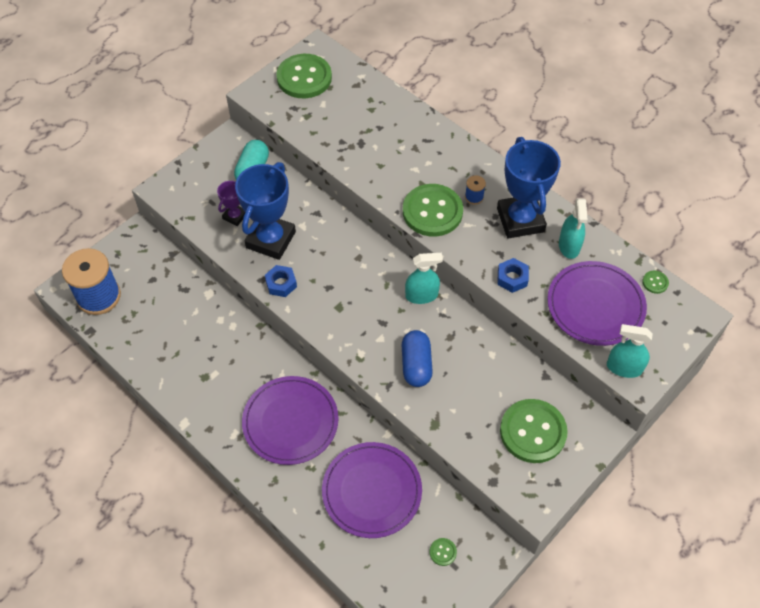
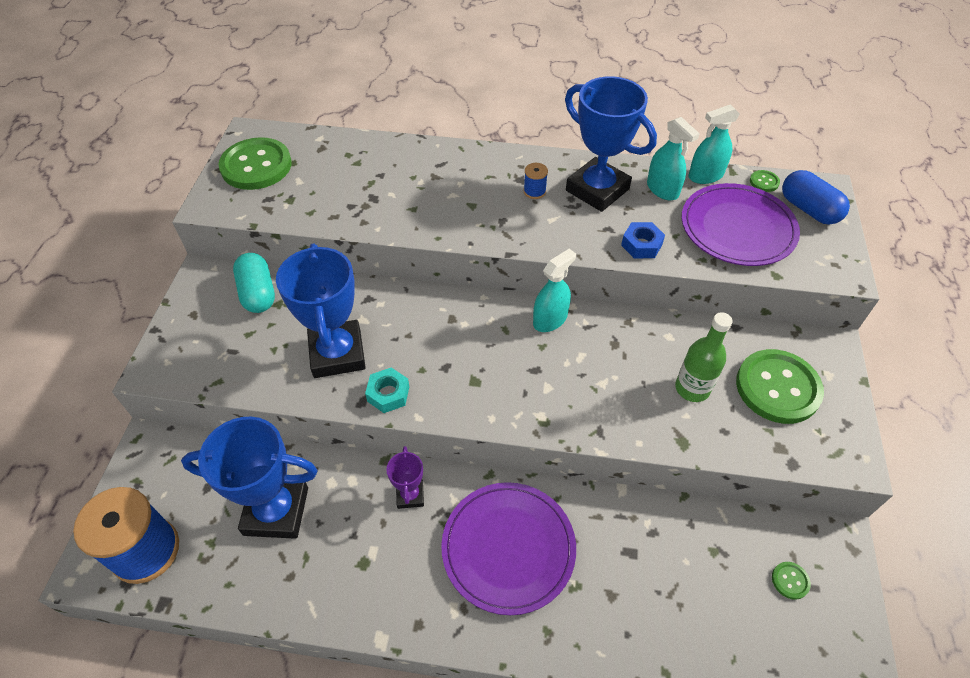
camera: 35 degrees left, 5 degrees down
(179, 317) = (276, 511): none -> blue trophy
(235, 216) = (273, 351): purple trophy -> purple trophy (410, 495)
(281, 284) = (388, 394): blue nut -> turquoise nut
(372, 491) = (661, 565): purple plate -> none
(416, 365) = (608, 392): blue capsule -> blue capsule (808, 209)
(432, 212) = (506, 225): green button -> none
(474, 396) = (692, 388): none -> green bottle
(624, 367) = (818, 268): turquoise spray bottle -> turquoise spray bottle (705, 176)

